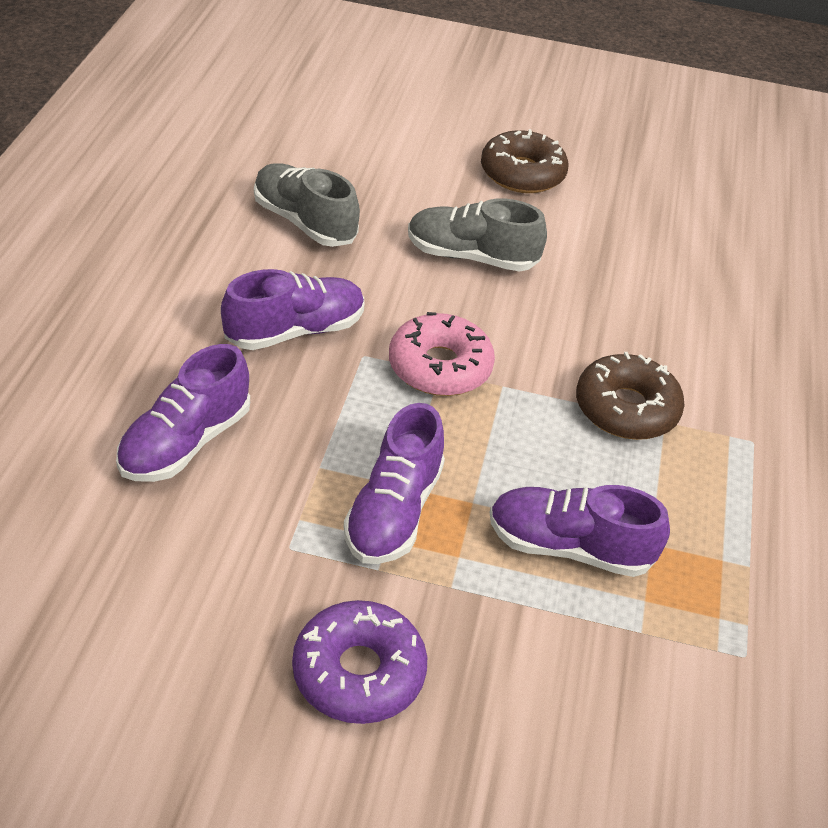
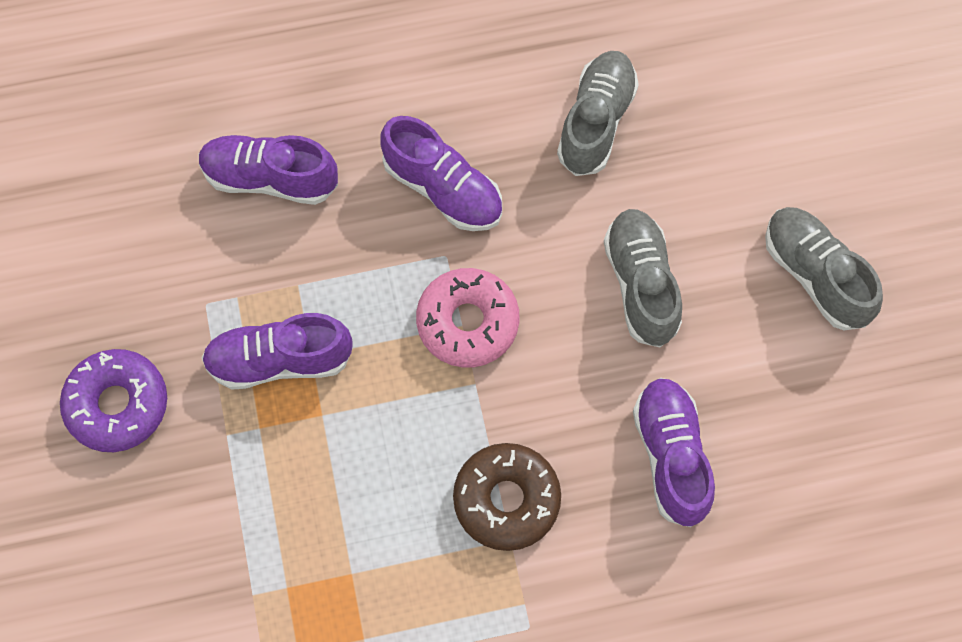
camera: 70 degrees right, 25 degrees up
(522, 173) = (815, 275): brown donut -> grey shoe
(569, 547) = (312, 509): purple shoe -> purple shoe (671, 456)

